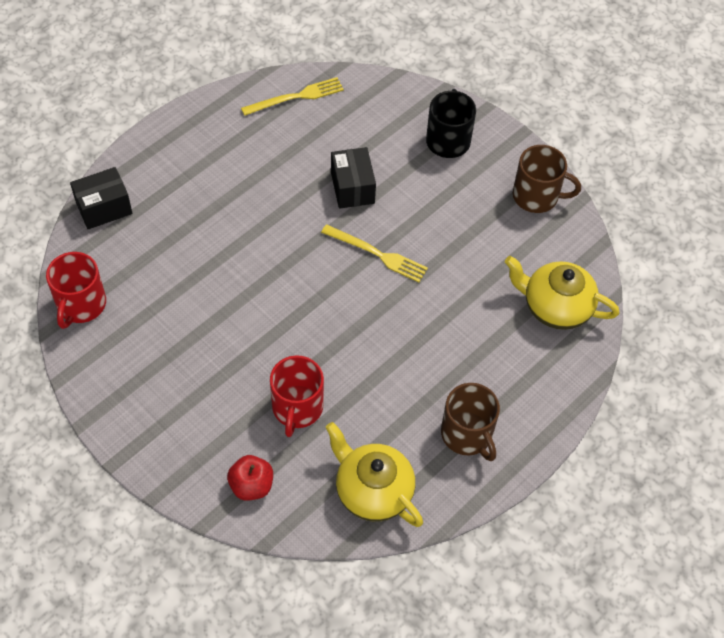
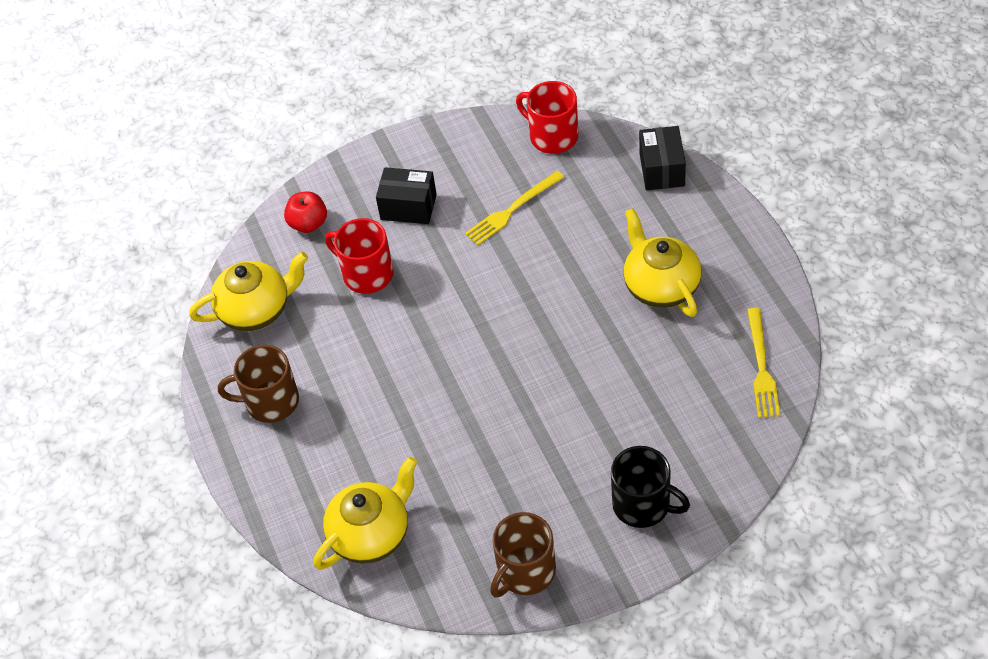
camera: 120 degrees right, 5 degrees down
(237, 178) = (660, 286): none -> yellow teapot
(352, 187) = (608, 387): black box -> black box (408, 207)
(376, 254) = (511, 385): yellow fork -> yellow fork (513, 209)

